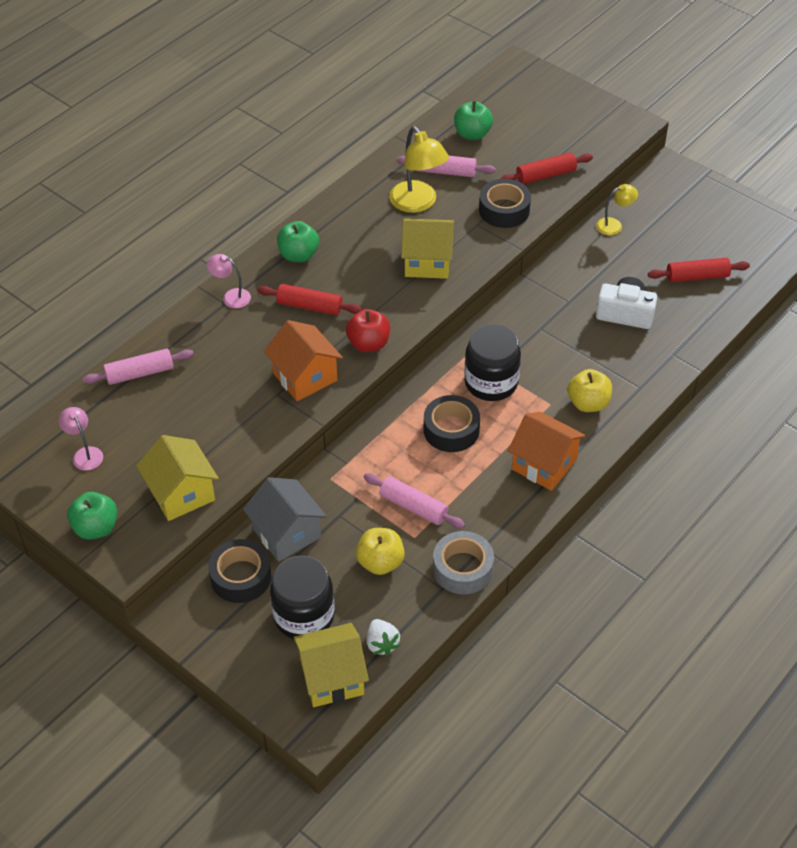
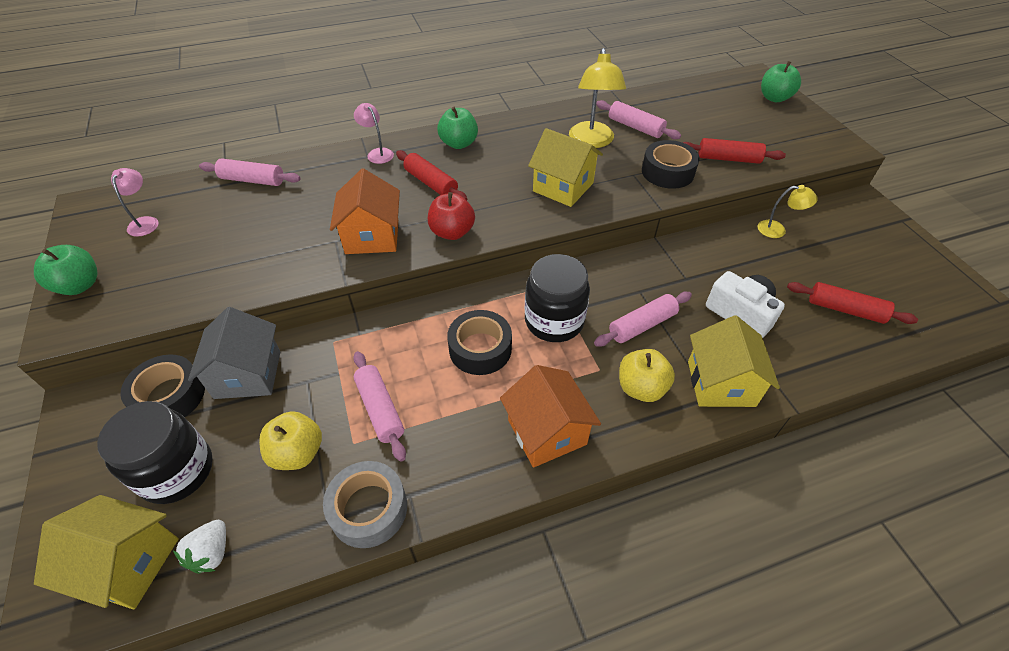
camera: 30 degrees right, 0 degrees up
(181, 493) = (172, 289): yellow house -> yellow house (721, 383)
(472, 134) = (680, 109): green apple -> green apple (774, 98)
(559, 356) = (642, 325): none -> pink rolling pin

